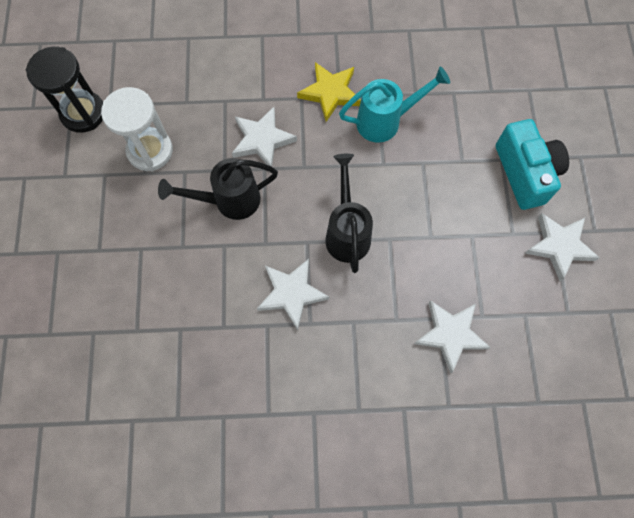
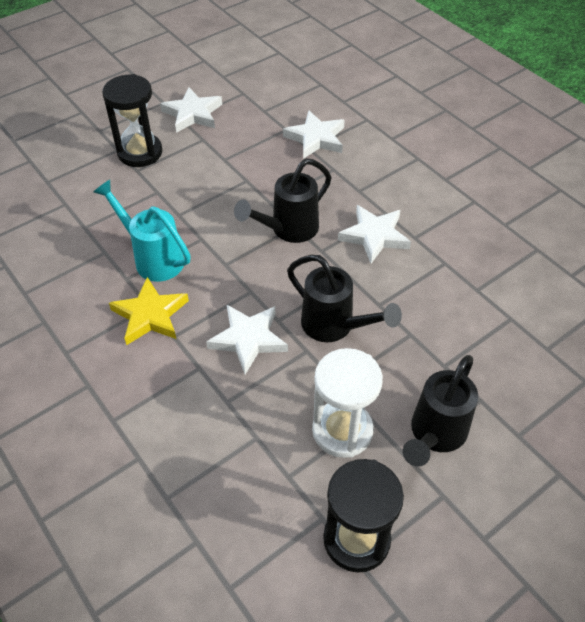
camera: 125 degrees left, 20 degrees down
(101, 201) = (434, 435): none -> black watering can
(525, 173) = (140, 152): turquoise camera -> black hourglass

